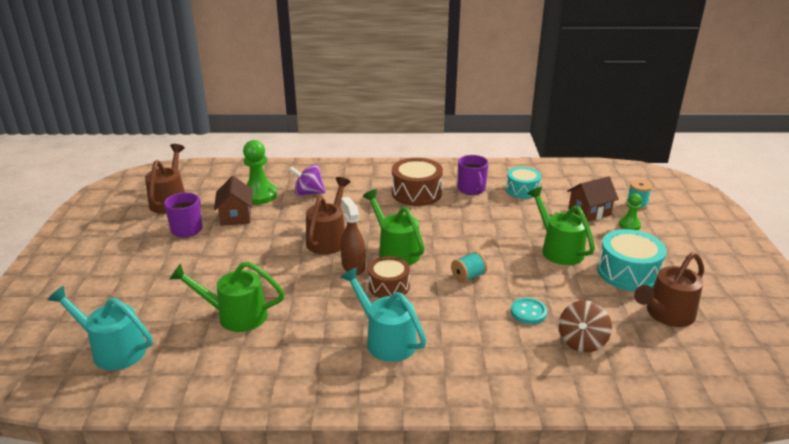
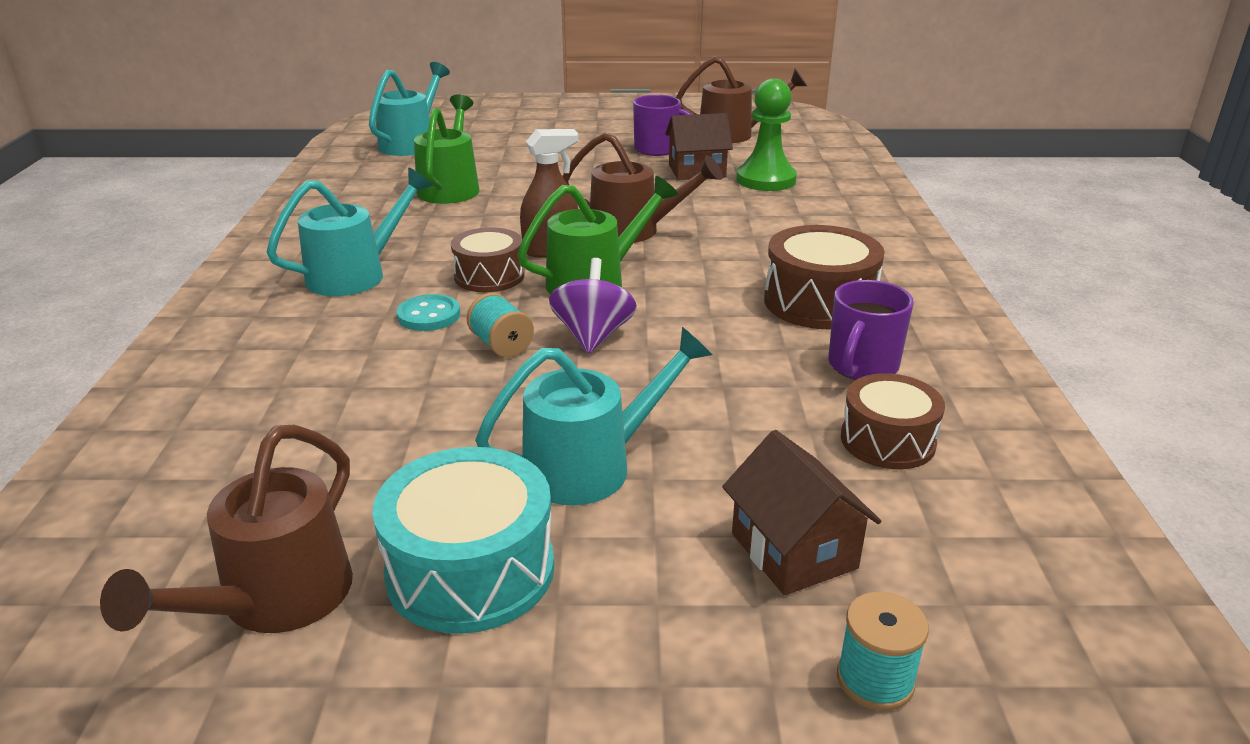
camera: 90 degrees right, 0 degrees up
(308, 193) = (784, 211): purple spinning top -> purple spinning top (593, 336)
(471, 189) = (862, 366): purple mug -> purple mug turned 45 degrees counterclockwise
(522, 190) = (887, 440): turquoise drum -> brown drum
(528, 312) = (368, 400): turquoise button -> turquoise button (429, 315)
(558, 249) = (592, 465): green watering can -> turquoise watering can
(582, 341) = (252, 453): brown spinning top -> none
(629, 225) = (728, 629): green pawn -> none
(666, 315) = (274, 602): brown watering can -> brown watering can turned 120 degrees counterclockwise

